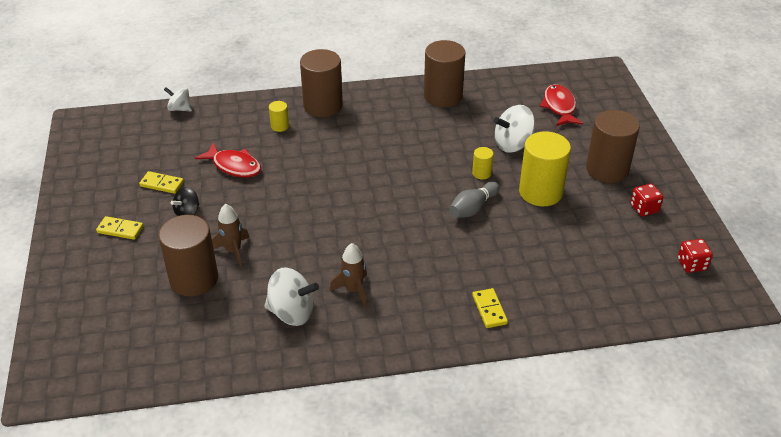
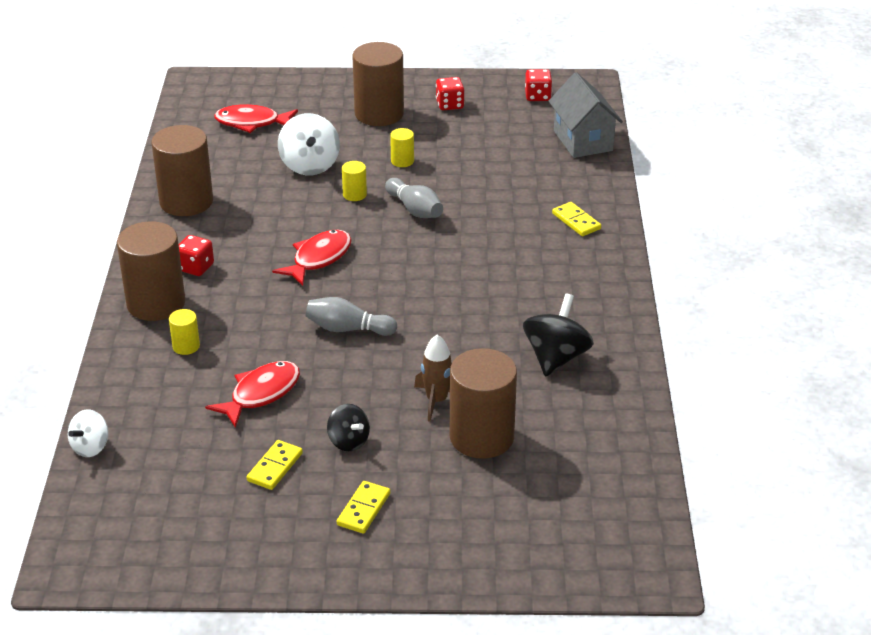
camera: 80 degrees left, 5 degrees down
(292, 312) = (556, 357): white spinning top -> black spinning top
(310, 194) = (348, 329): none -> grey bowling pin
(353, 290) = (529, 309): brown rocket -> none
(366, 114) = (195, 267): none -> red dice
(392, 168) = (318, 258): none -> red fish
(489, 309) = (576, 221): yellow domino -> yellow domino turned 60 degrees clockwise
(540, 192) = (402, 161): yellow cylinder -> yellow cylinder, size x0.45
(627, 304) = (583, 141): none -> grey house

